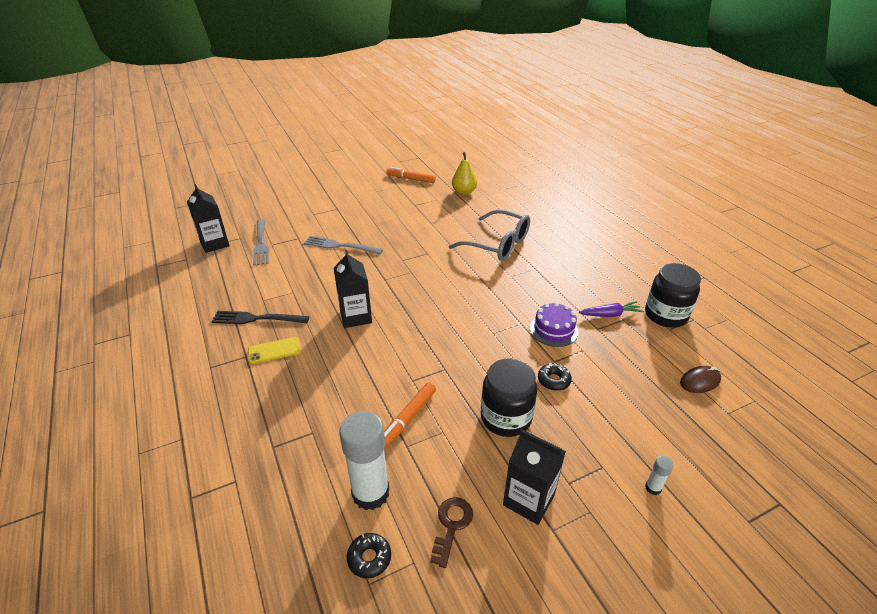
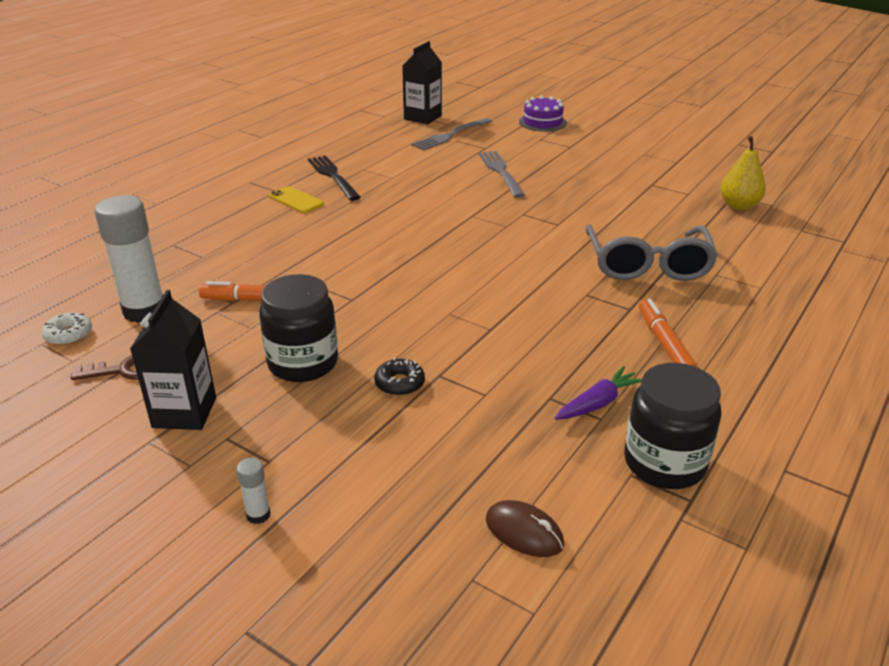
camera: 60 degrees right, 5 degrees down
(355, 317) = (388, 221): black carton -> none
(369, 558) = (69, 335): black donut -> white donut
(411, 179) = (708, 164): orange marker -> orange marker (664, 344)
(553, 330) = (505, 358): purple cake -> purple cake (542, 122)
(610, 314) = (598, 403): purple carrot -> purple carrot turned 90 degrees counterclockwise

